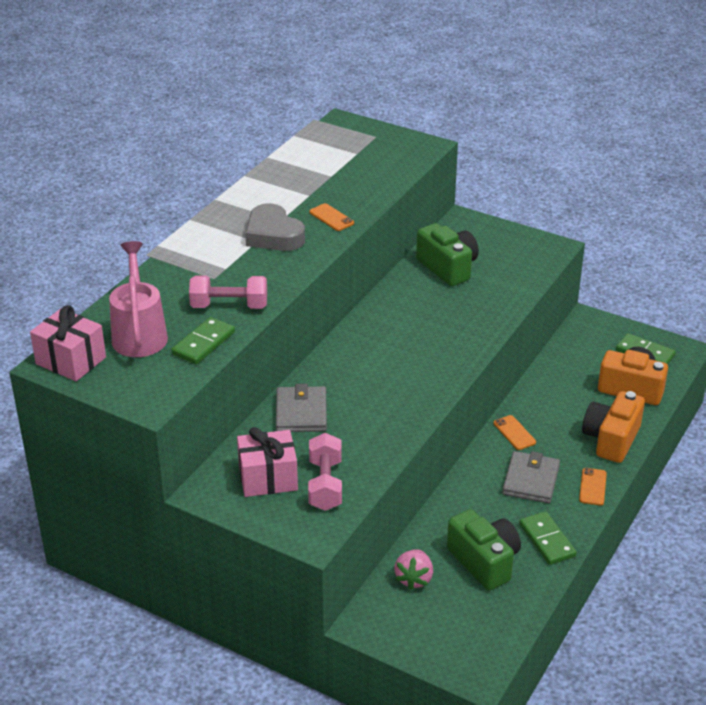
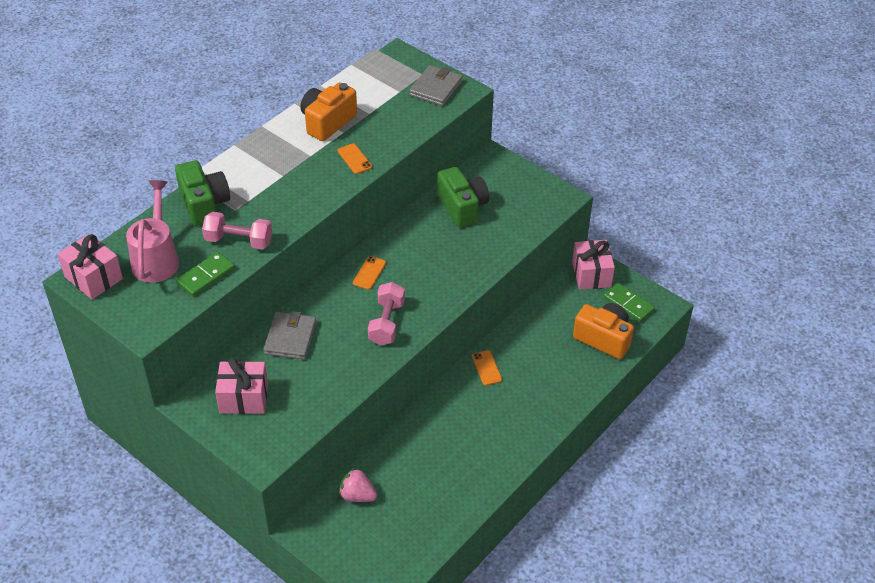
camera: 10 degrees right, 10 degrees up
(273, 235) = (299, 171): grey heart -> none
(325, 485) = (288, 411): pink dumbbell -> pink dumbbell (386, 323)
(414, 579) = (357, 495): pink strawberry -> pink strawberry turned 90 degrees clockwise
(484, 561) = (420, 489): green camera -> green camera (204, 204)
(530, 480) = (485, 417): grey wallet -> grey wallet (436, 88)
(547, 540) = (479, 477): green domino -> none
(592, 487) = (536, 431): orange phone -> orange phone (369, 273)
(594, 330) = (591, 274): none -> pink gift
(611, 439) = (568, 387): orange camera -> orange camera (327, 122)

